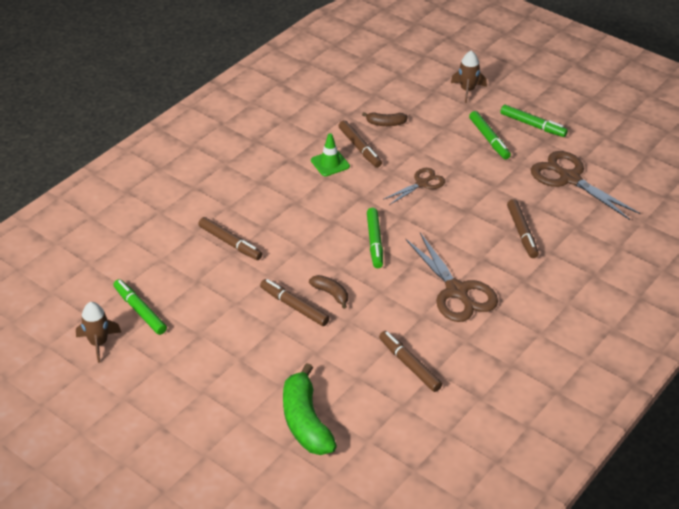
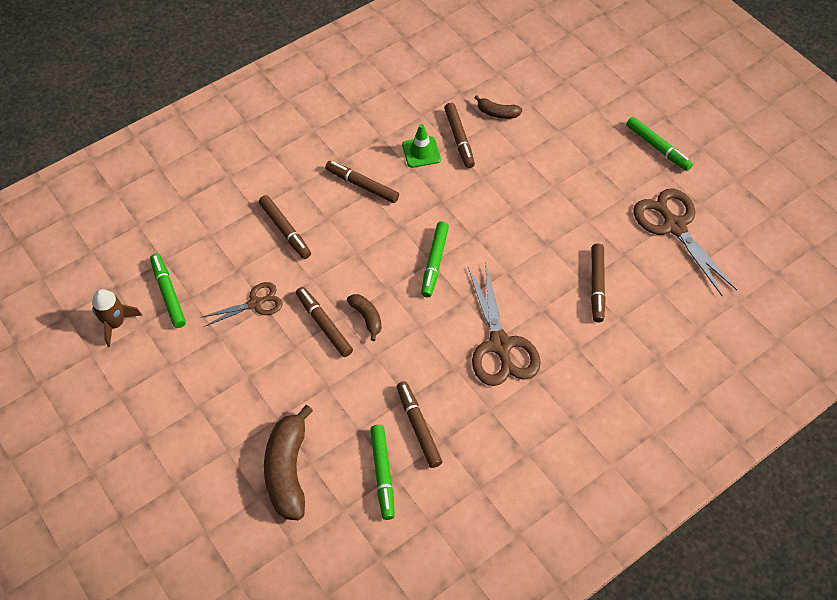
camera: 15 degrees right, 15 degrees up
(287, 197) = (362, 185): none -> brown marker
(305, 422) = (288, 470): green banana -> brown banana
(422, 183) = (510, 198): brown scissors -> brown scissors (255, 303)
(467, 90) = (601, 87): brown rocket -> none
(489, 139) = (603, 156): green marker -> green marker (383, 474)

